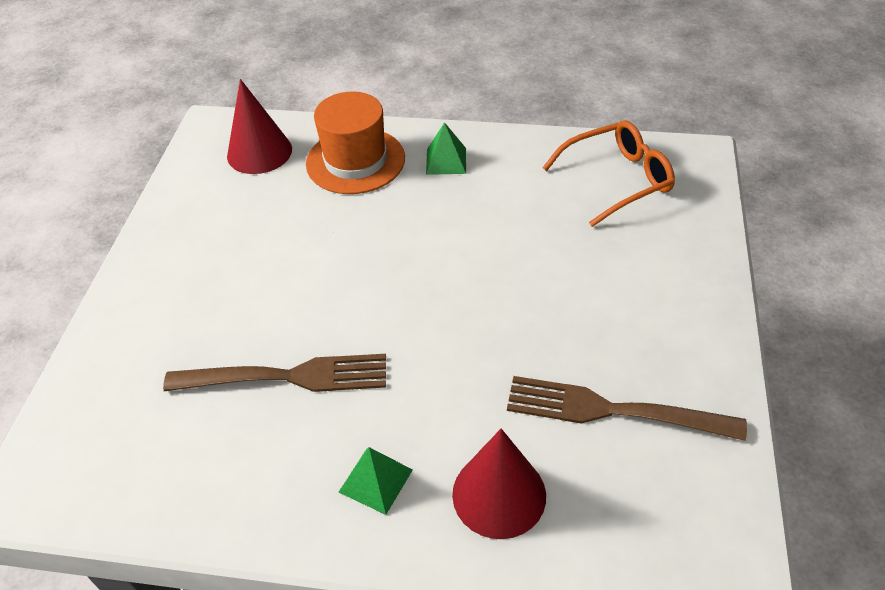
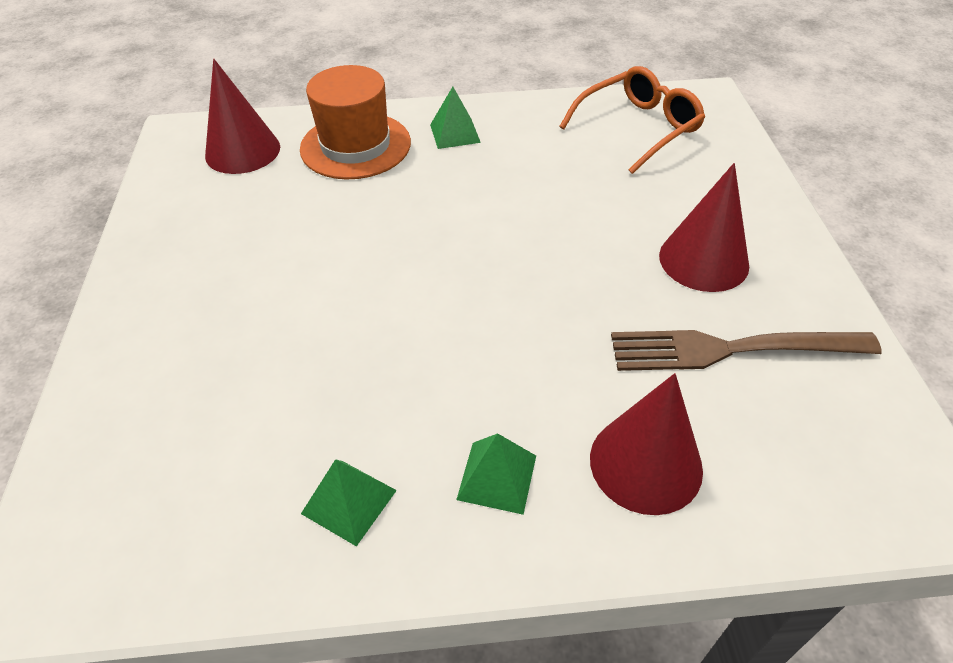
camera: 15 degrees left, 0 degrees up
(257, 476) = (349, 502): none -> green pyramid
(286, 377) = (349, 380): brown fork -> none
(623, 323) = (703, 260): none -> red cone

